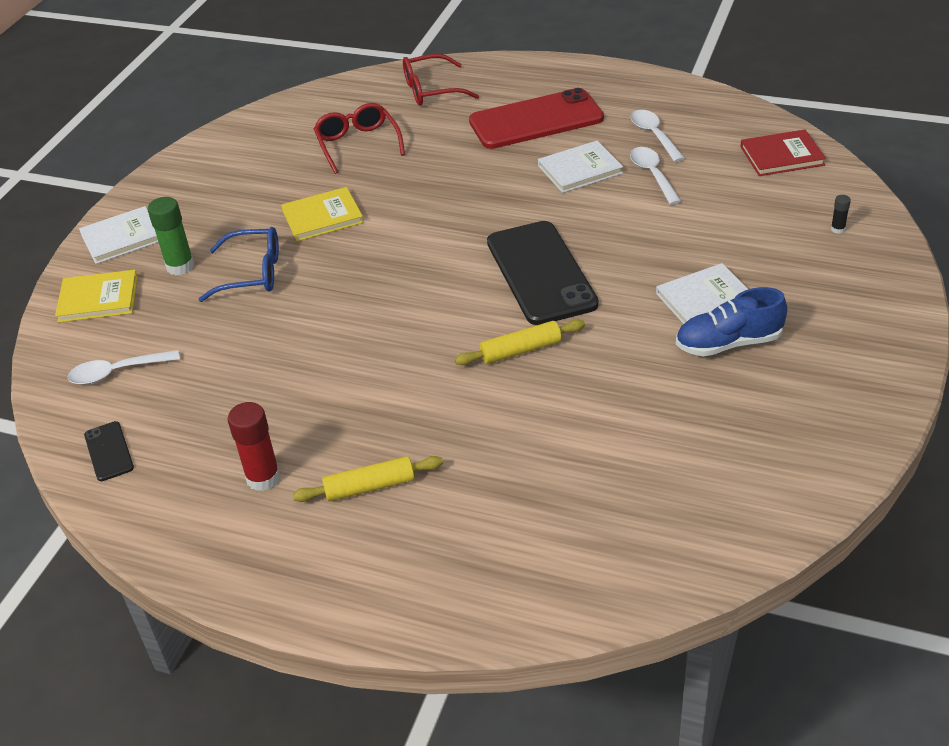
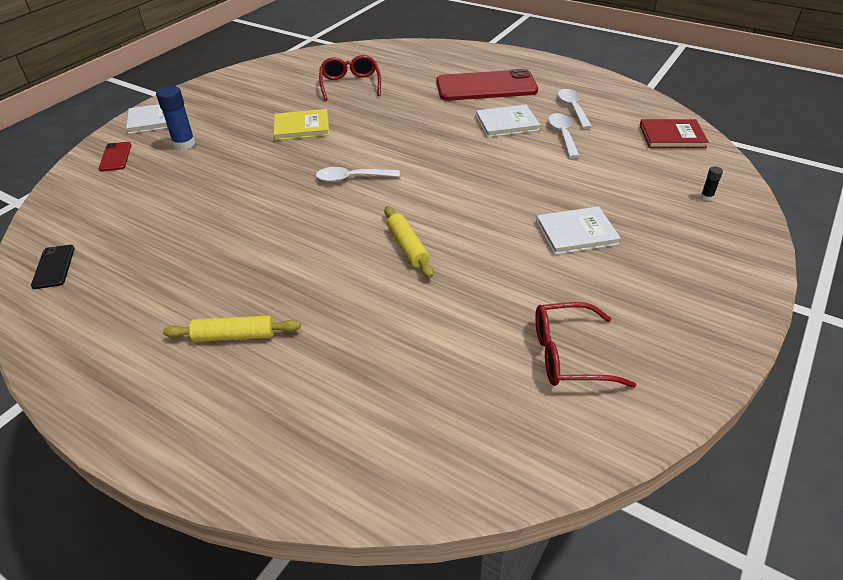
camera: 10 degrees right, 0 degrees up
(98, 299) = (115, 157): yellow book -> red phone
(117, 372) = (96, 209): white spoon -> white spoon (351, 178)
(180, 266) = (184, 144): green glue stick -> blue glue stick
(253, 273) = (232, 157): blue glasses -> none
(263, 478) = (155, 311): red glue stick -> none
(431, 90) = (418, 58): red glasses -> red glasses (568, 355)
(520, 350) = (407, 247): yellow rolling pin -> yellow rolling pin turned 75 degrees clockwise
(540, 273) = (447, 191): black phone -> none
(728, 343) = (586, 272): blue shoe -> none

